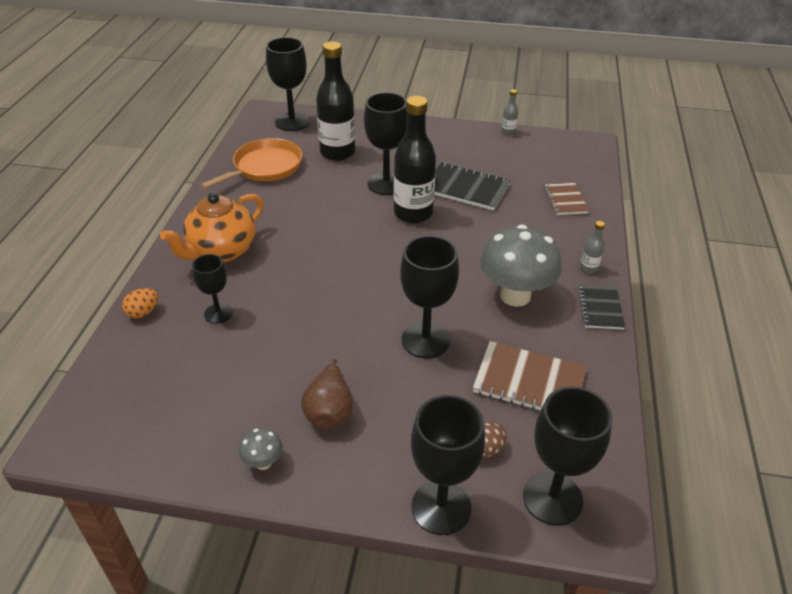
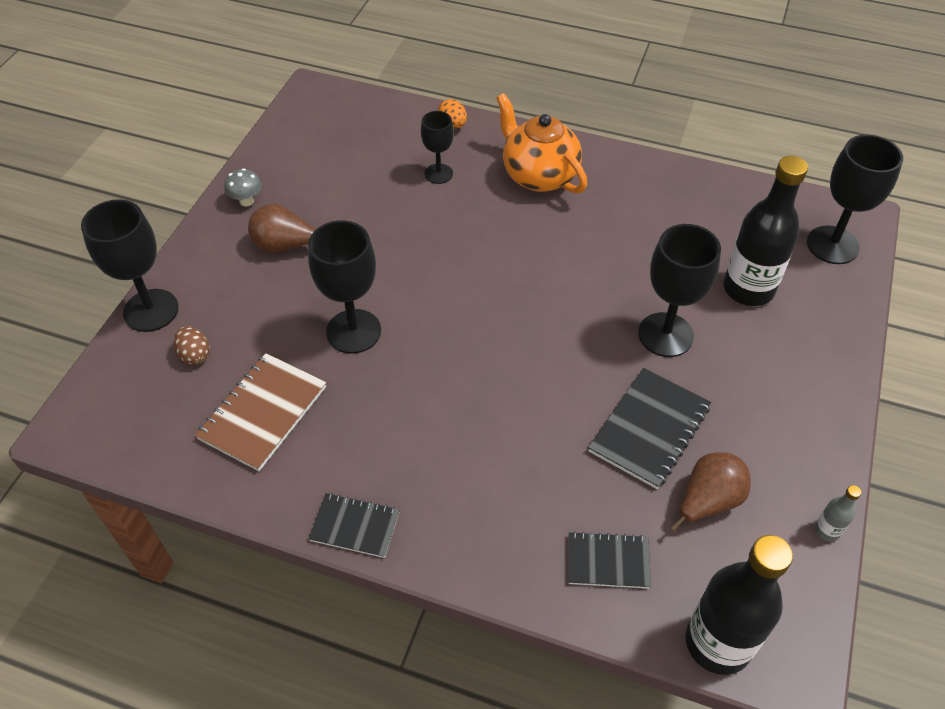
camera: 100 degrees right, 10 degrees up
(265, 167) = (709, 213): orange pan -> none
(413, 213) = (591, 355): black bottle -> black bottle (718, 643)
(508, 167) = (707, 501): none -> brown pear
(515, 295) = (403, 434): grey mushroom -> none
(552, 498) = (120, 395): black goblet -> none
(565, 200) = (608, 561): brown notebook -> black notebook
(588, 268) = (437, 539): grey bottle -> none

